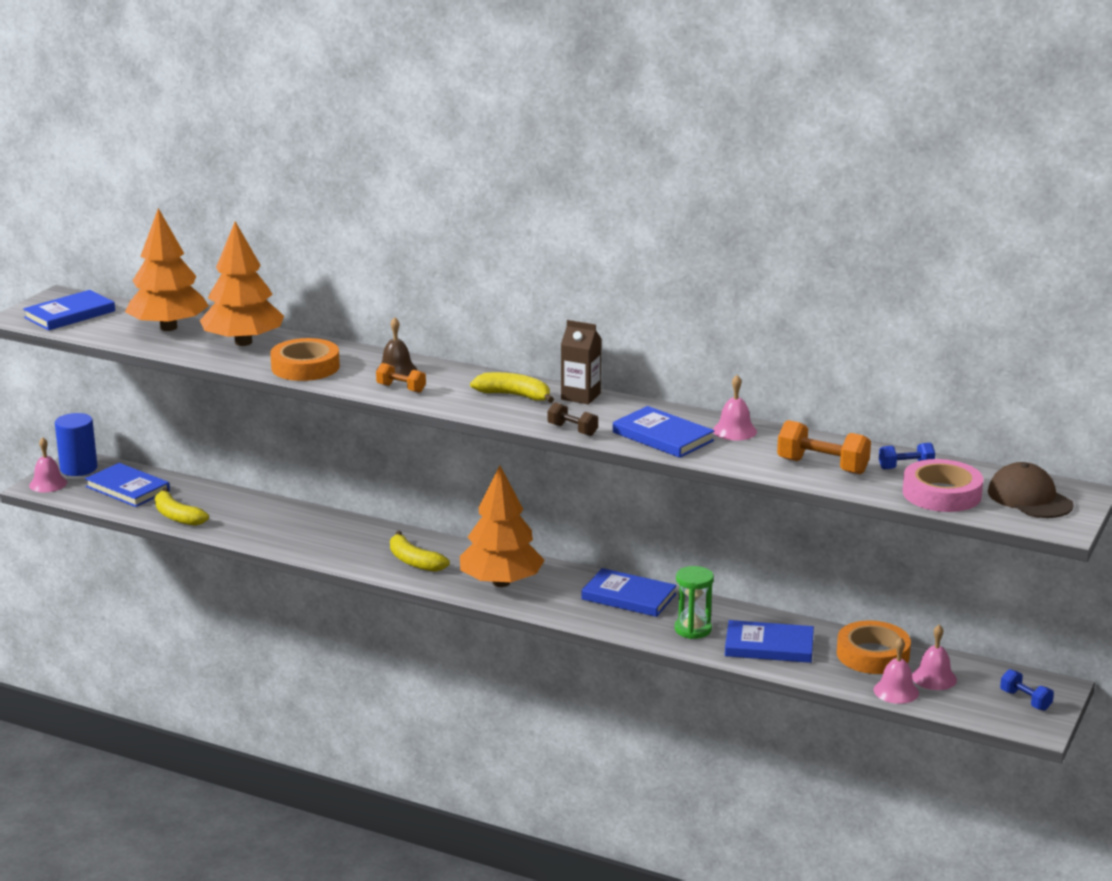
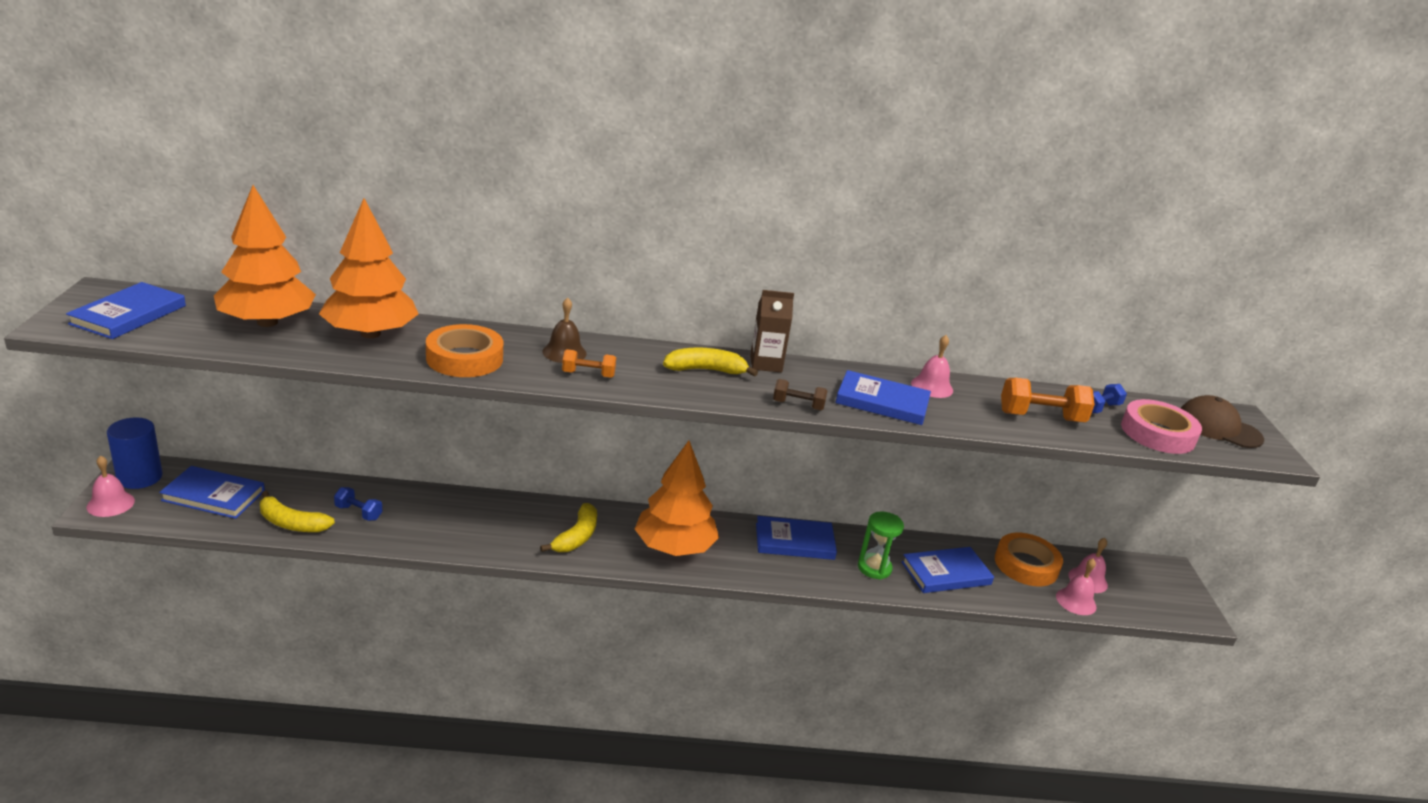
camera: 30 degrees left, 5 degrees up
(414, 561) = (576, 537): yellow banana -> yellow banana turned 90 degrees counterclockwise
(1025, 700) = (1165, 588): blue dumbbell -> blue dumbbell (358, 512)

